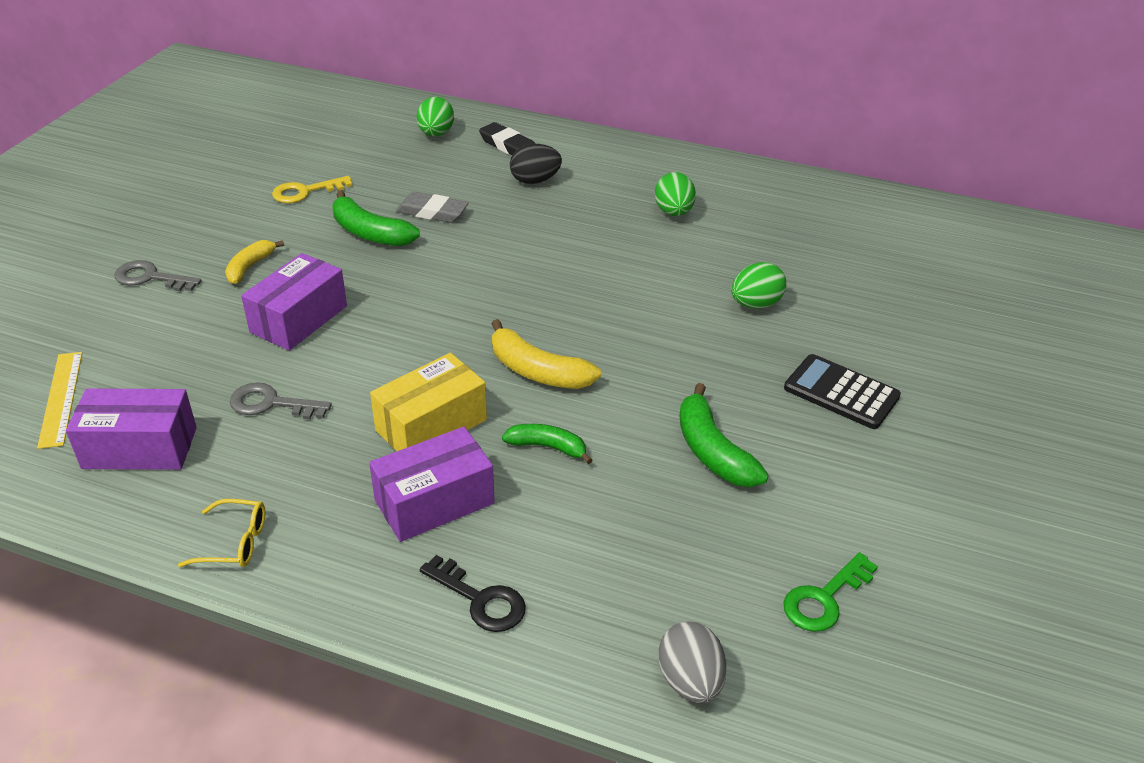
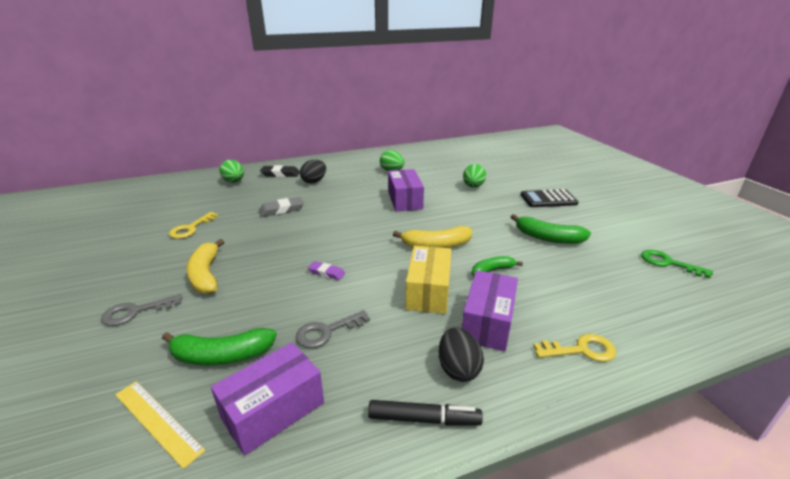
camera: 40 degrees left, 10 degrees down
(233, 542) = (424, 419): yellow glasses -> black marker
(250, 267) = (206, 275): yellow banana -> yellow banana, size x1.56
(299, 319) = (278, 284): purple box -> purple box (405, 200)
(329, 524) = (458, 369): none -> black egg
(362, 334) = (326, 273): none -> purple eraser
(370, 233) = (260, 230): green banana -> green banana (221, 355)
(480, 599) = (581, 350): black key -> yellow key
(690, 681) = (696, 321): grey egg -> none
(824, 599) = (668, 263): green key -> green key turned 120 degrees clockwise

